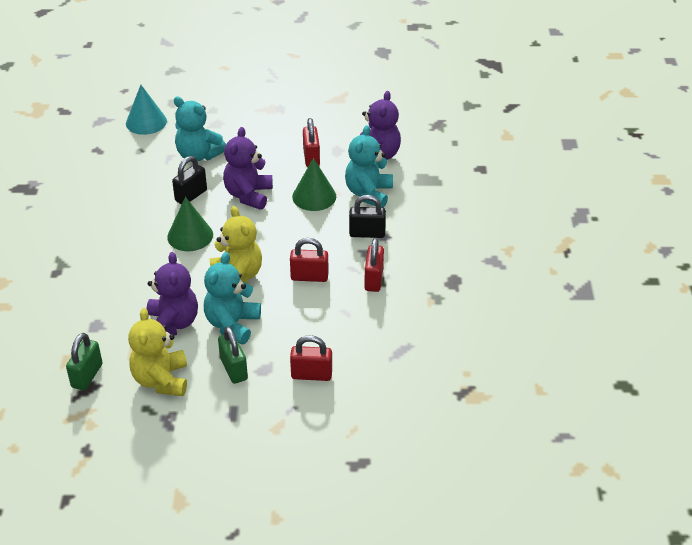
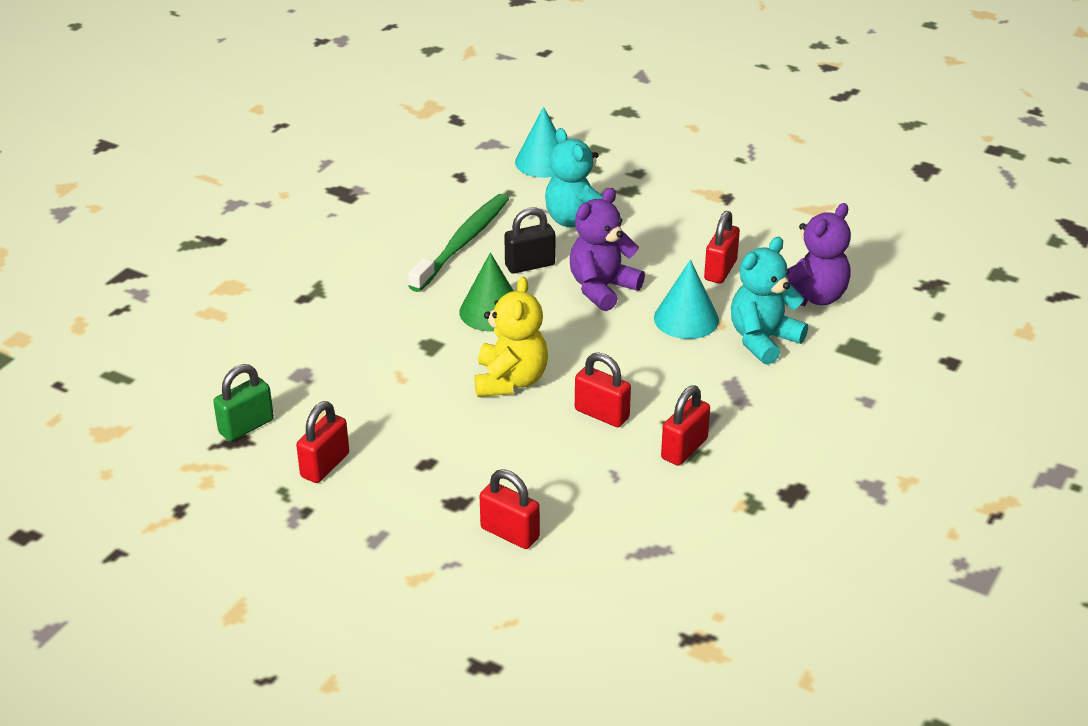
camera: 30 degrees right, 5 degrees down
(135, 195) = (463, 242): none -> green toothbrush
(161, 380) = (325, 465): yellow teddy bear -> red padlock
(172, 324) = (389, 406): purple teddy bear -> none
(232, 324) = (459, 434): turquoise teddy bear -> none
(234, 369) = (419, 487): green padlock -> none
(314, 196) = (686, 319): green cone -> turquoise cone
(367, 233) = (721, 389): black padlock -> none

